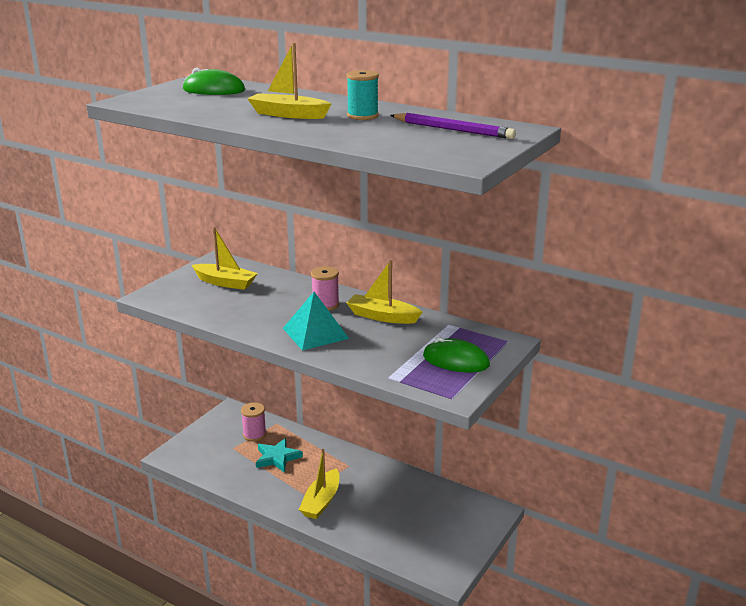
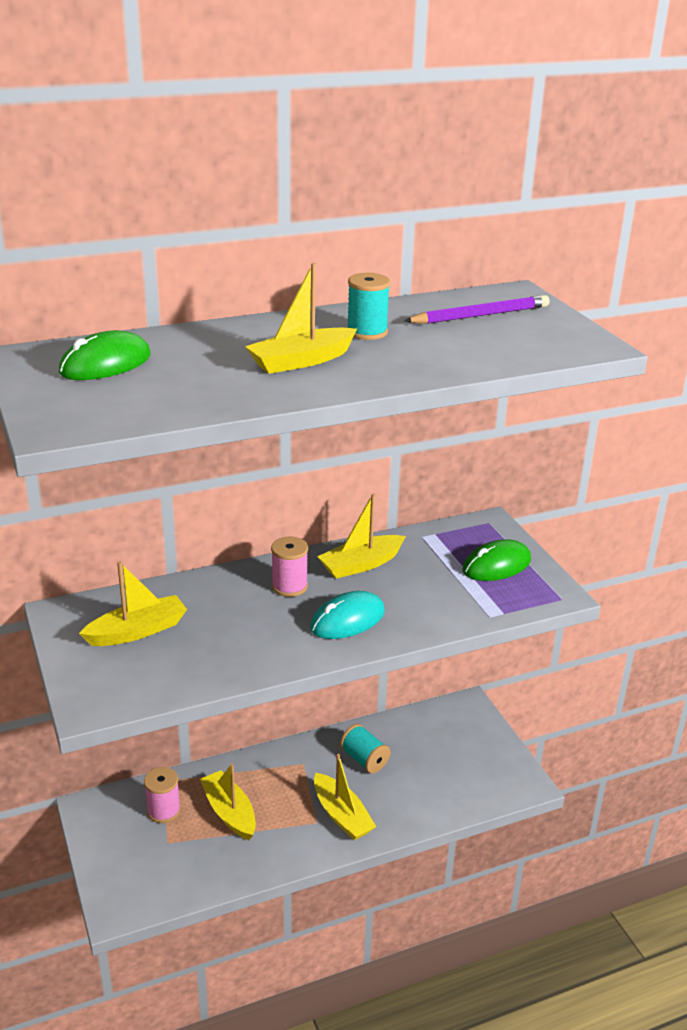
camera: 55 degrees left, 5 degrees up
(277, 458) = (229, 812): turquoise star -> yellow boat
(315, 333) = (347, 620): turquoise pyramid -> turquoise mouse
(381, 488) = (364, 759): none -> turquoise spool

